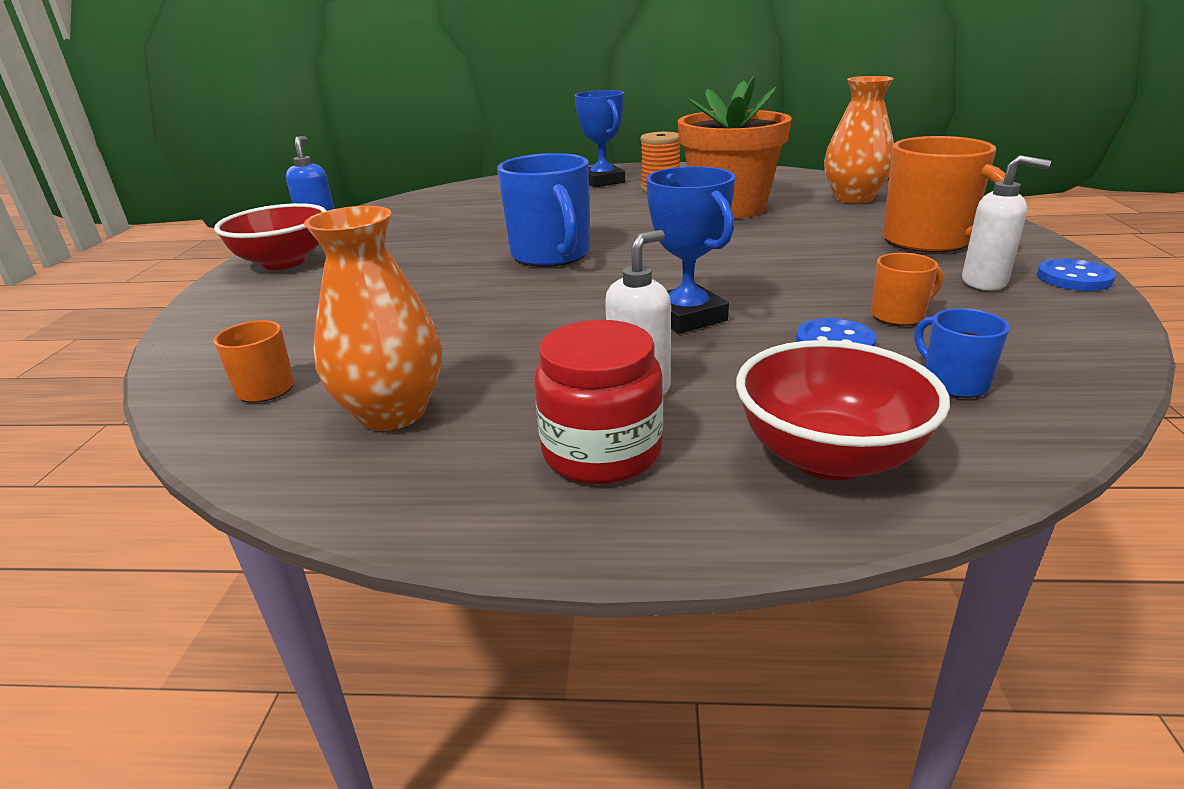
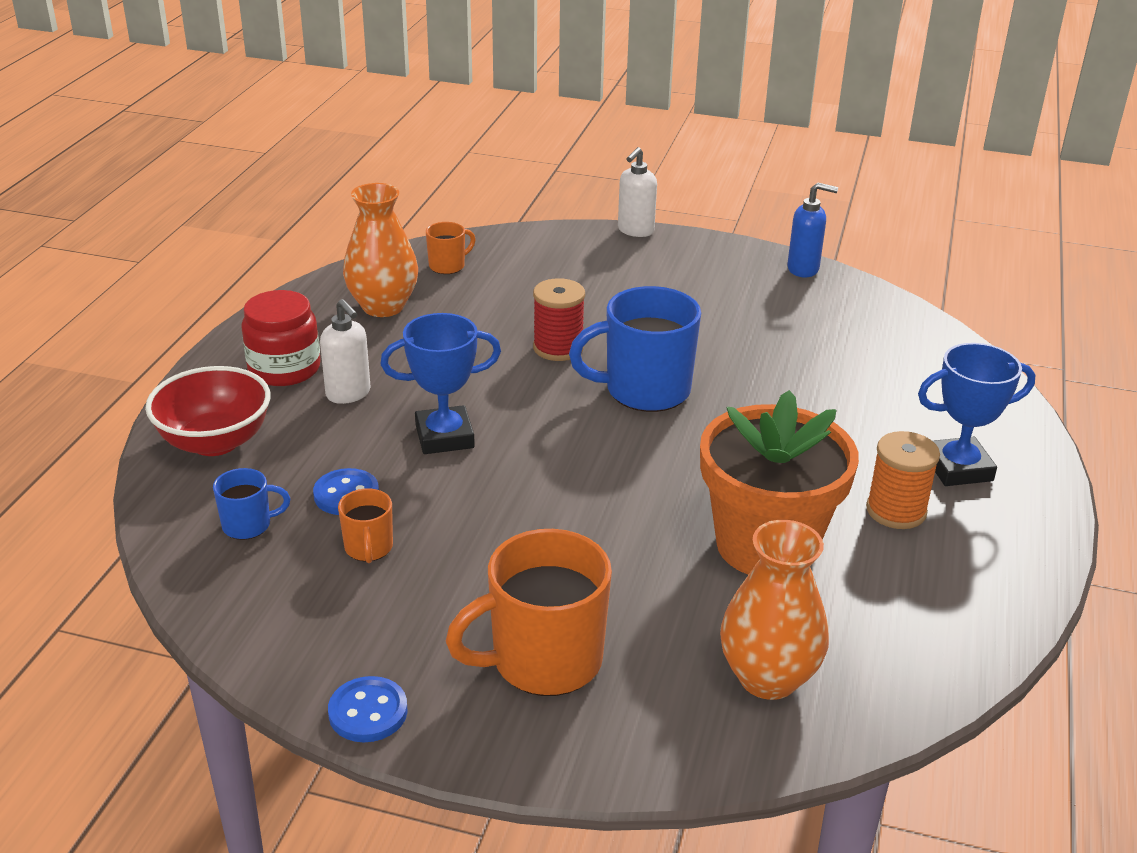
camera: 100 degrees right, 5 degrees up
(284, 262) = (703, 257): red bowl -> none
(485, 295) = (558, 348): none -> red spool
(985, 282) = (401, 639): white soap dispenser -> white soap dispenser (635, 231)

